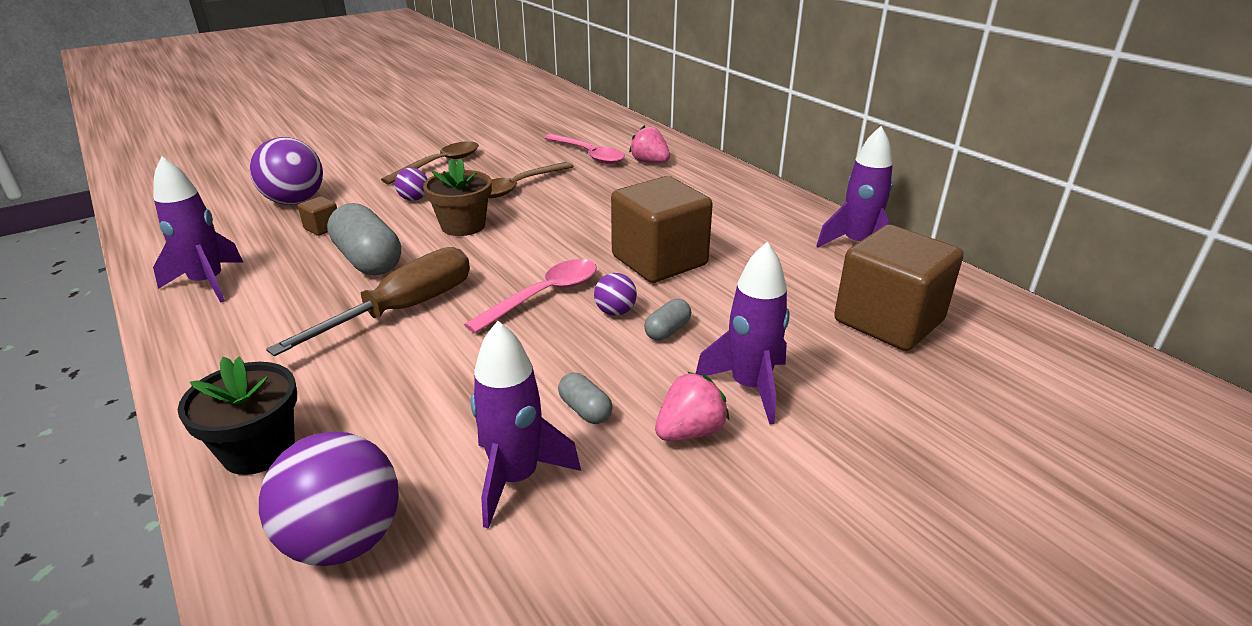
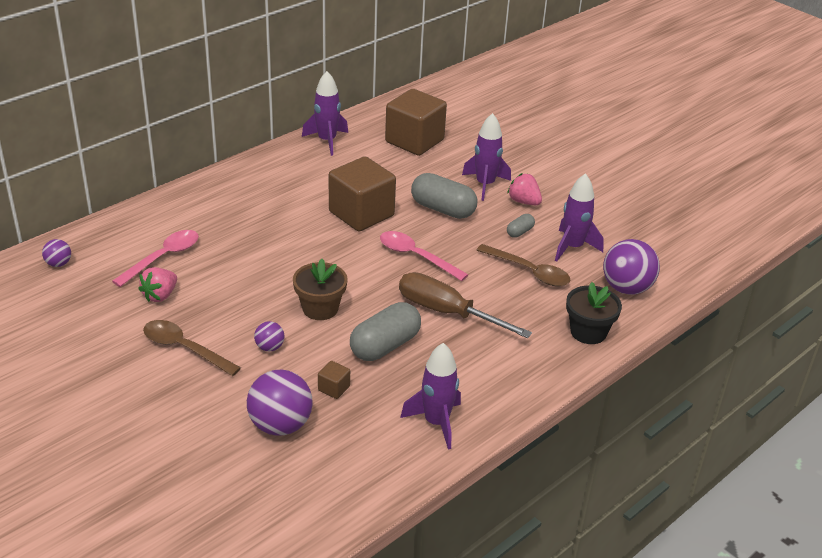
camera: 100 degrees left, 5 degrees up
(519, 187) = (240, 290): brown spoon -> brown spoon (529, 272)
(615, 312) = (428, 228): purple ball -> purple ball (58, 264)
(650, 162) = (183, 223): pink strawberry -> pink strawberry (160, 295)
(667, 331) = (443, 209): grey capsule -> grey capsule, size x2.06

